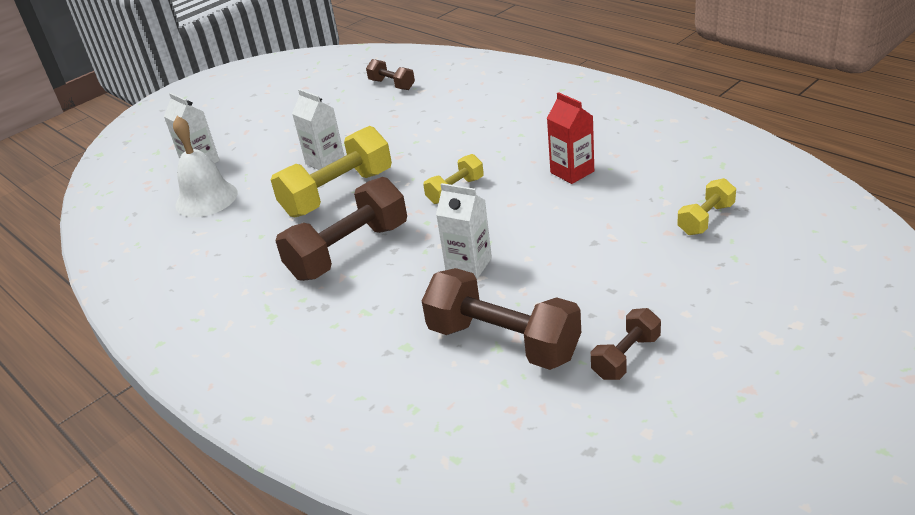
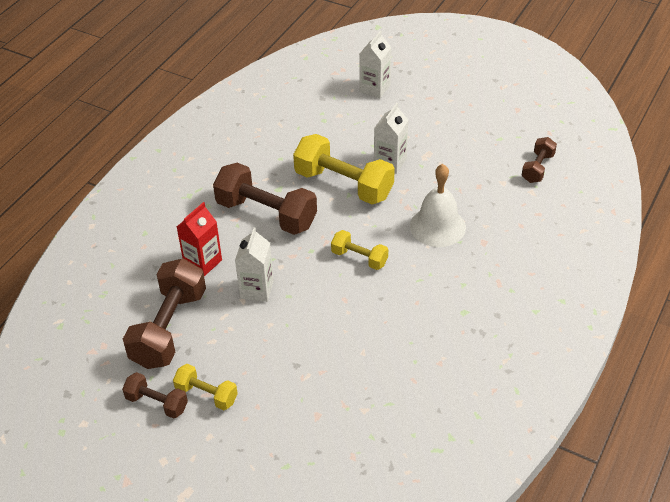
camera: 70 degrees right, 10 degrees up
(206, 199) = (324, 111): white bell -> white bell (437, 226)
(572, 172) = (403, 333): red carton -> red carton (203, 262)
(706, 219) = (340, 442): yellow dumbbell -> yellow dumbbell (206, 395)

